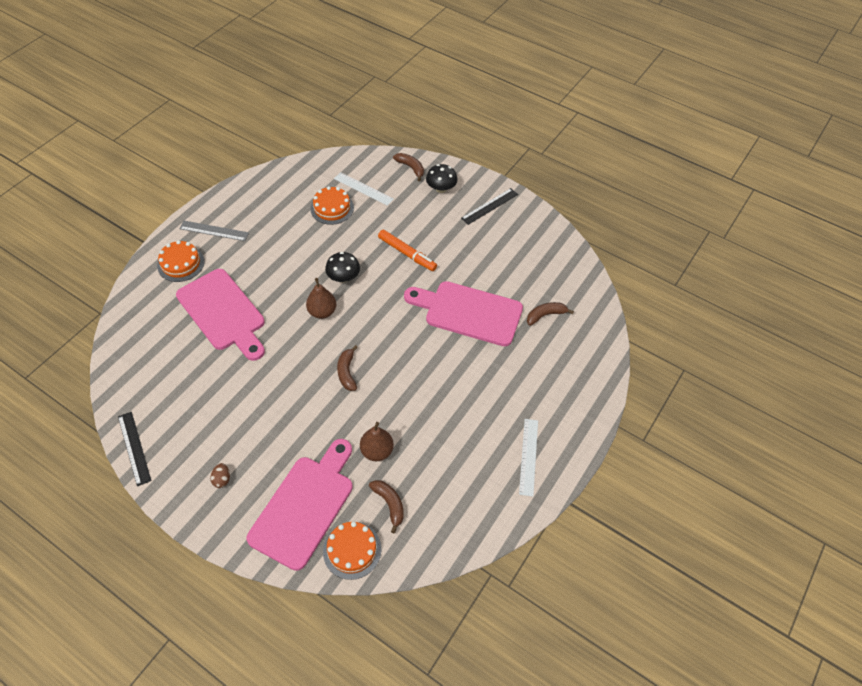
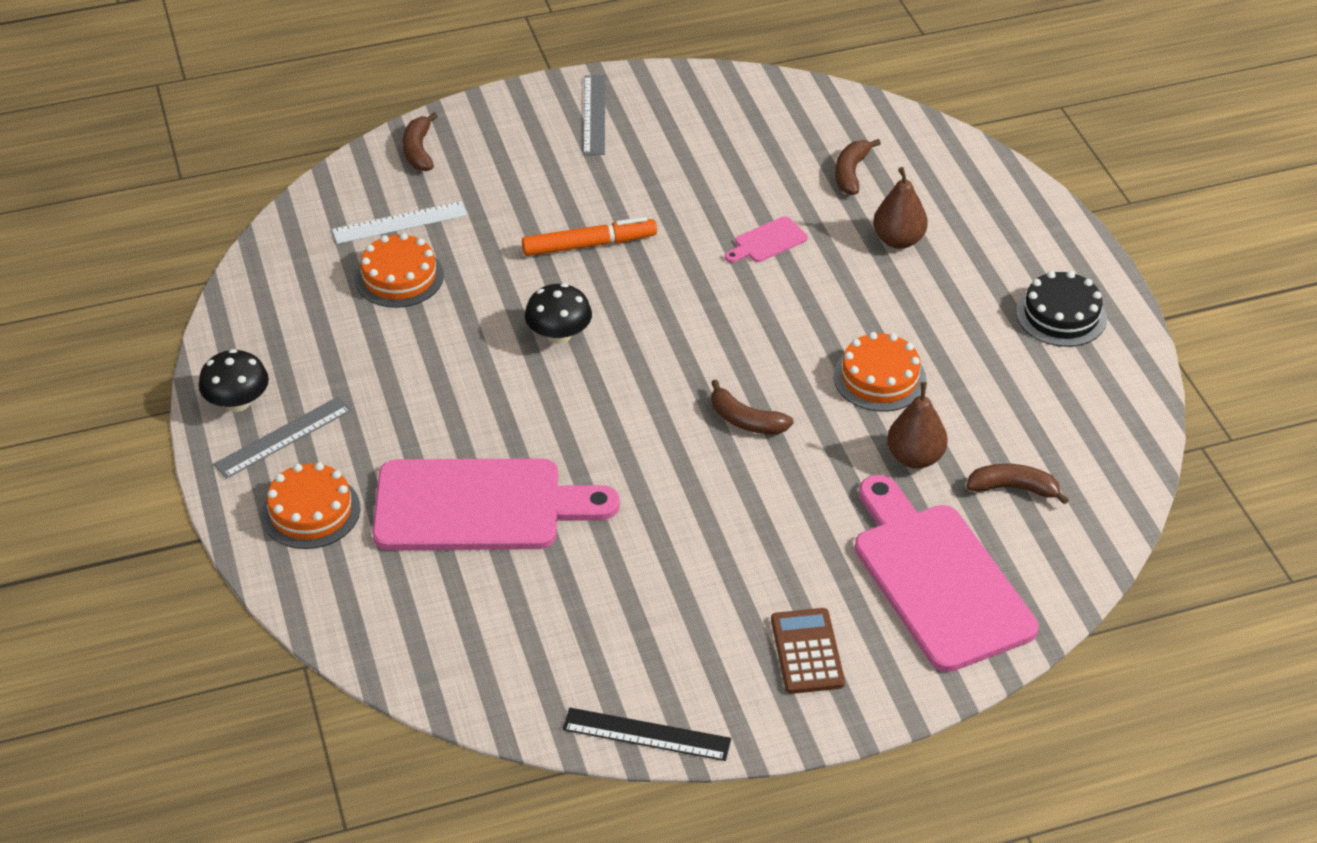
camera: 50 degrees left, 10 degrees down
(222, 479) = (807, 652): brown egg -> brown calculator
(322, 312) = (602, 391): brown pear -> brown pear (898, 240)
(352, 550) = (1052, 563): orange cake -> orange cake (879, 378)
(411, 168) = (418, 150): brown banana -> brown banana turned 90 degrees counterclockwise
(441, 188) = (500, 143): black mushroom -> black mushroom (237, 402)
(468, 312) = (767, 241): pink cutting board -> pink cutting board, size x0.41
(489, 206) = (594, 115): black ruler -> grey ruler
(528, 456) = (1061, 315): white ruler -> black cake

